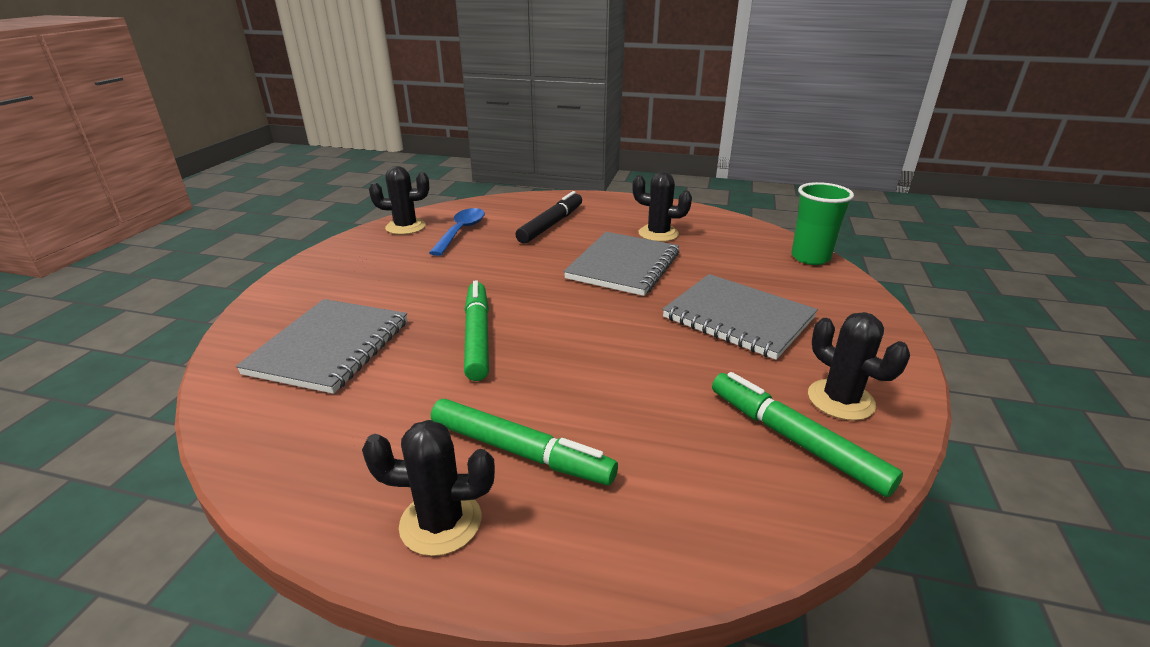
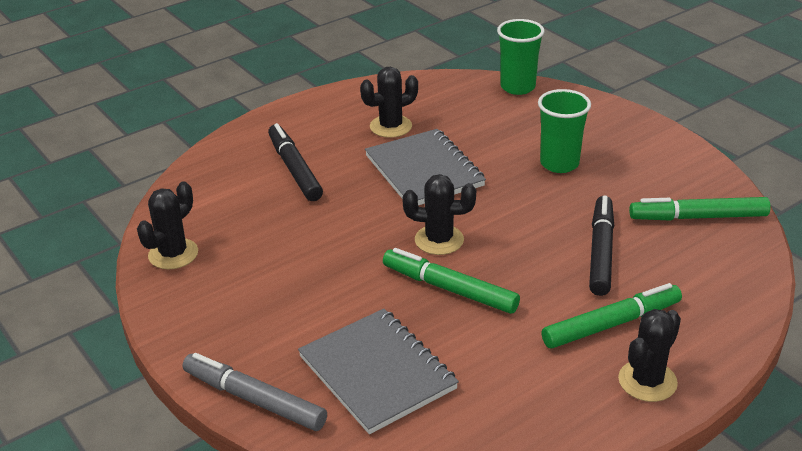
camera: 50 degrees left, 5 degrees up
(261, 311) = (254, 399): none -> grey marker
(461, 232) = (236, 225): blue spoon -> none
(635, 396) = (601, 252): none -> black marker
(738, 318) = (559, 164): grey notebook -> green cup
(840, 400) = (681, 180): black cactus -> black cactus (439, 240)

